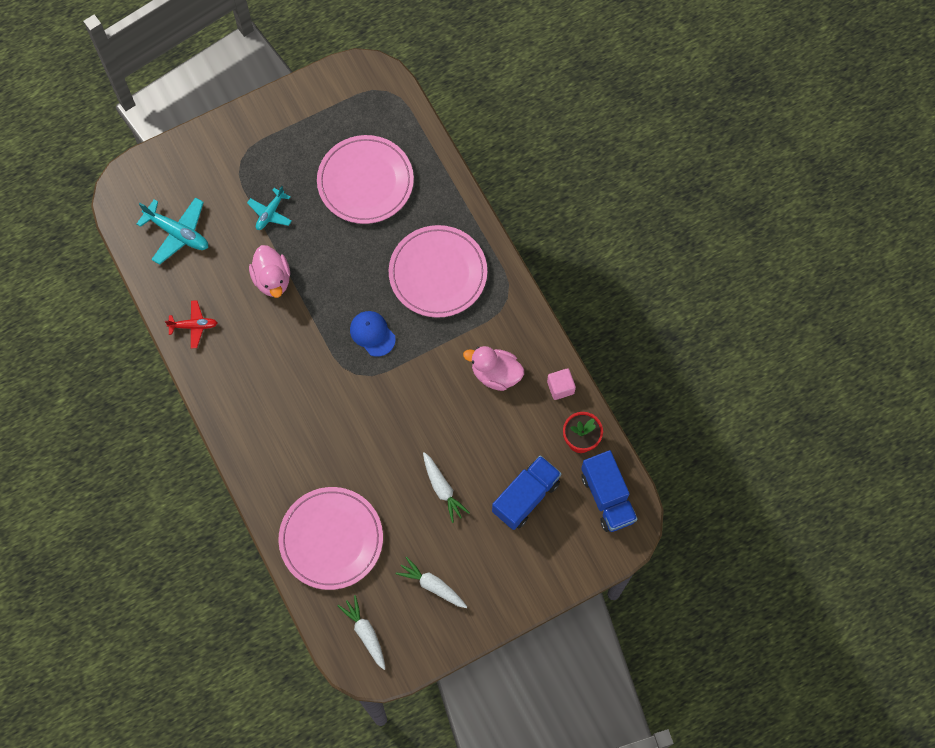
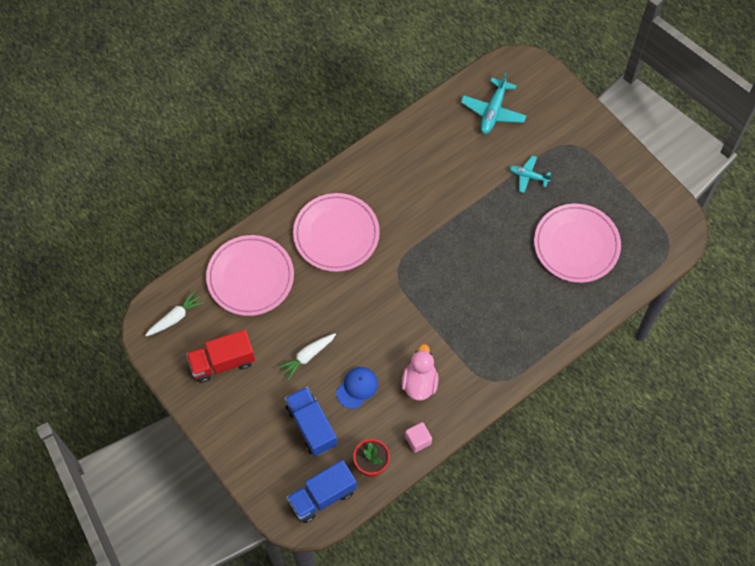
camera: 80 degrees right, 5 degrees down
(194, 326) = (414, 140): red plane -> none
(272, 279) = (468, 189): pink duck -> none
(372, 334) = (436, 276): blue cap -> blue cap (357, 387)
(432, 585) = (222, 362): white carrot -> red truck
(438, 273) = (504, 319): pink plate -> pink plate (336, 234)
(526, 497) = (311, 426): blue truck -> blue truck turned 150 degrees counterclockwise

